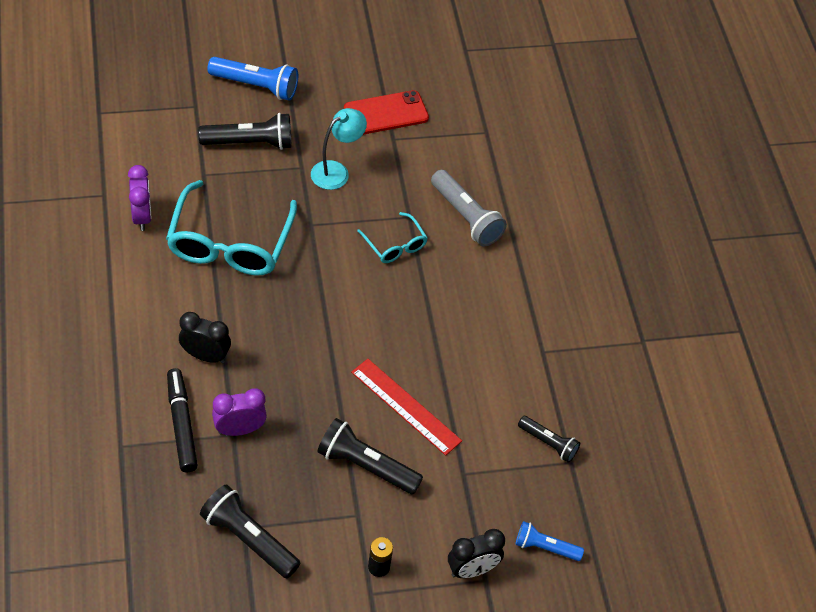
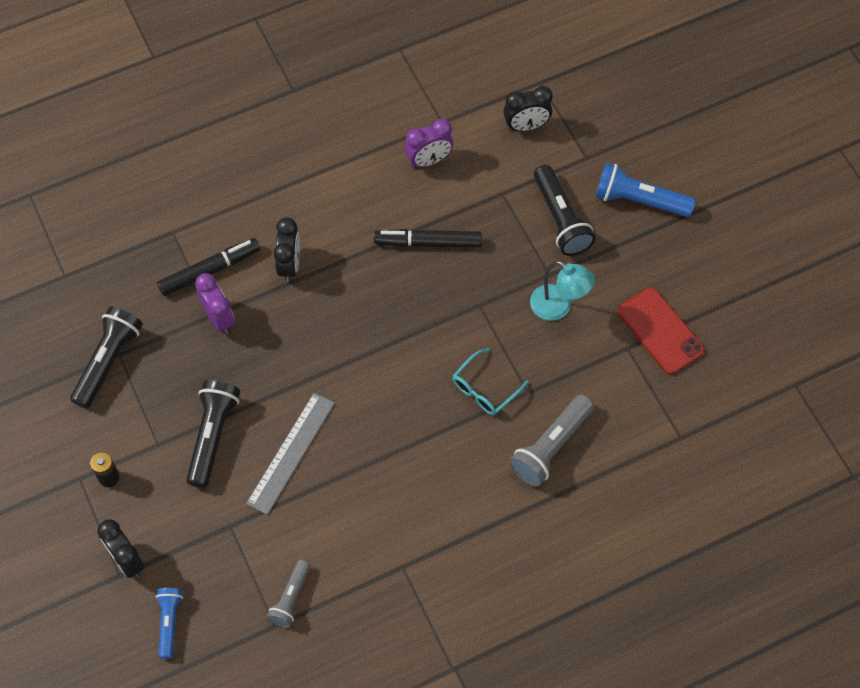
camera: 80 degrees right, 10 degrees up
(141, 136) = (526, 126): none -> black clock
(230, 243) = (428, 242): turquoise glasses -> black marker
(256, 86) = (639, 200): blue flashlight -> blue flashlight turned 105 degrees clockwise
(406, 406) = (291, 453): red ruler -> grey ruler
(548, 443) = (291, 598): black flashlight -> grey flashlight

